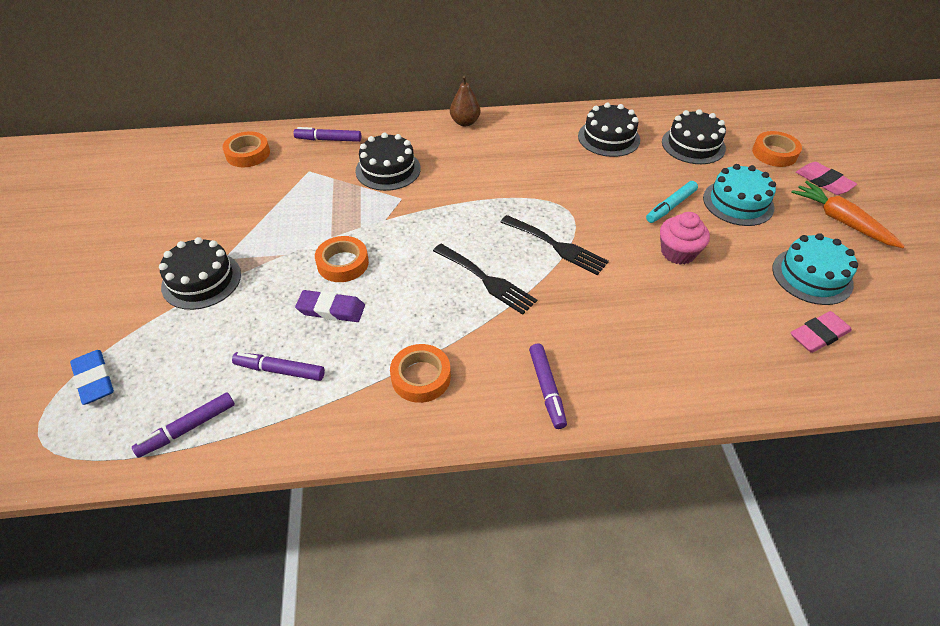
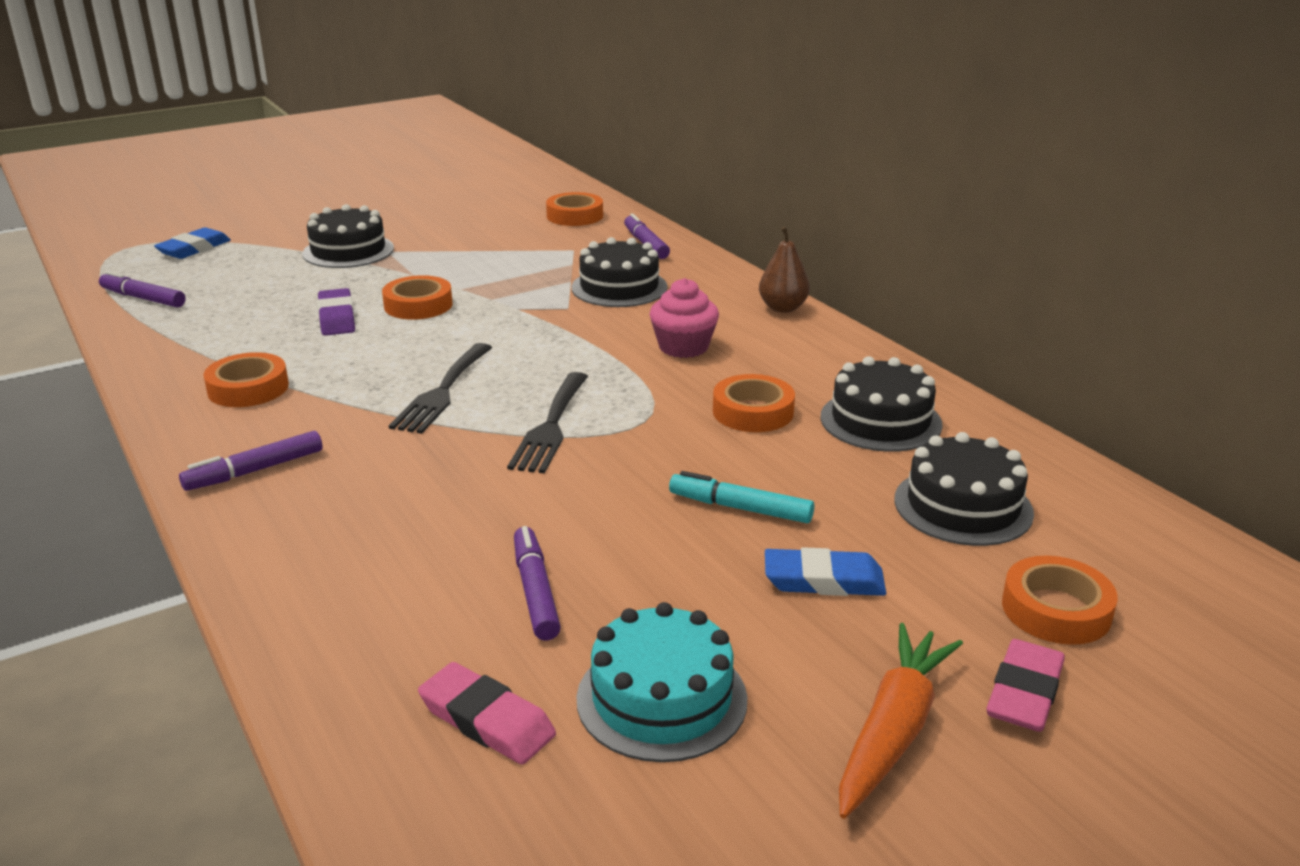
camera: 65 degrees right, 20 degrees down
(280, 370) = (232, 316): purple marker -> purple marker (535, 591)
(579, 172) = (753, 412): none -> orange tape
(678, 252) = (616, 533): pink cupcake -> pink cupcake (683, 347)
(738, 202) = (823, 580): turquoise cake -> blue eraser

